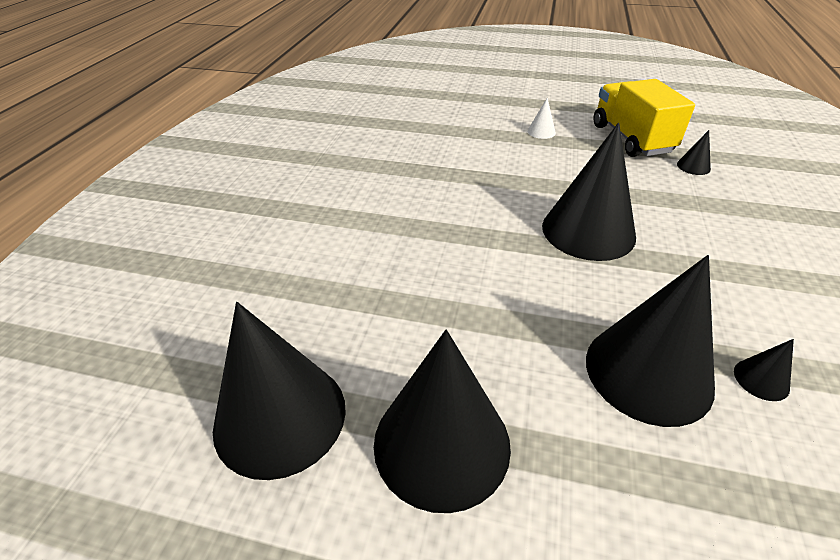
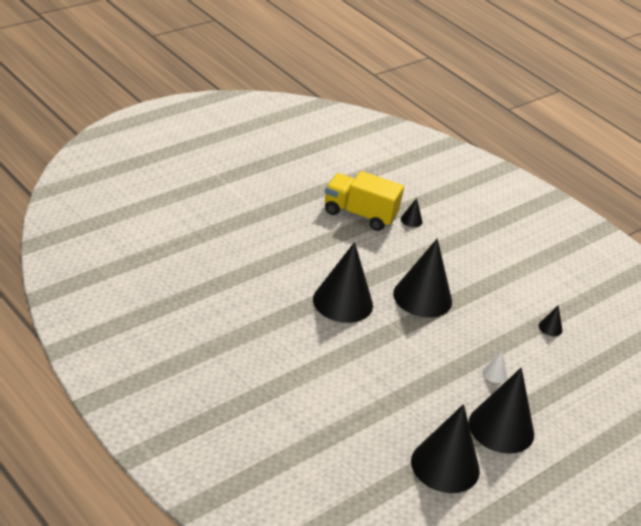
camera: 60 degrees left, 5 degrees down
(541, 132) = (308, 237): white cone -> white cone (494, 374)
(648, 372) = (520, 351): black cone -> black cone (343, 302)

